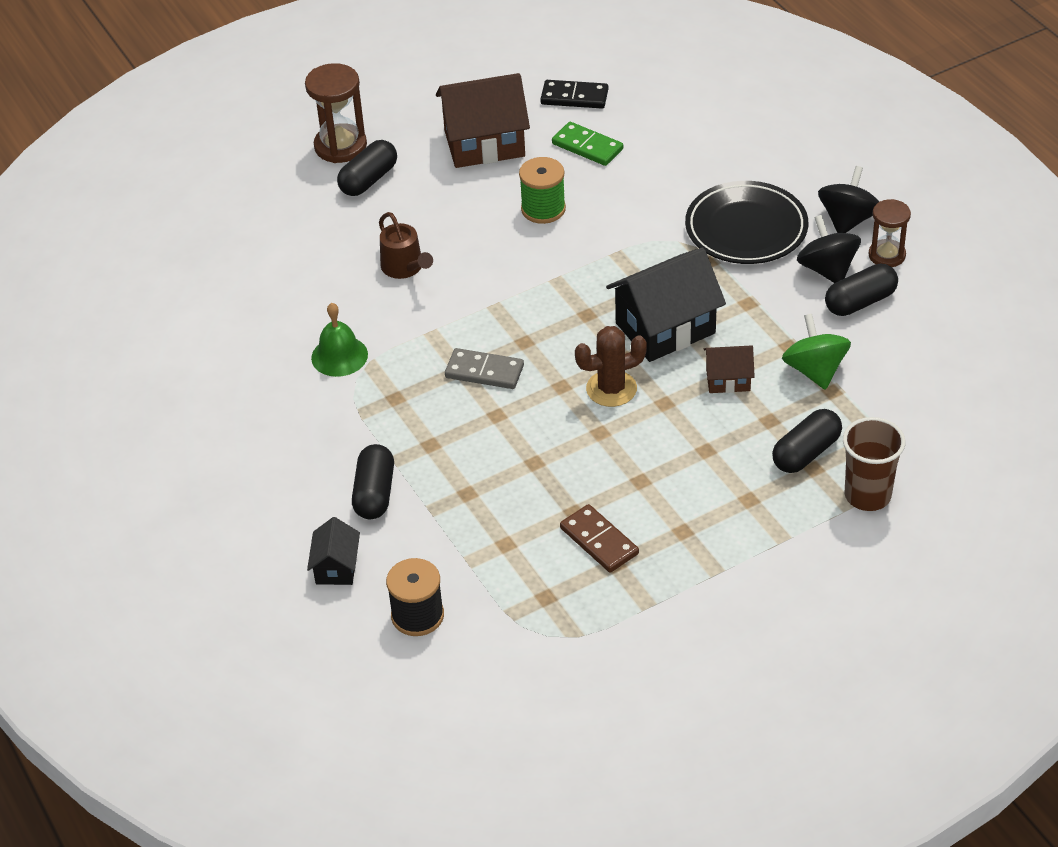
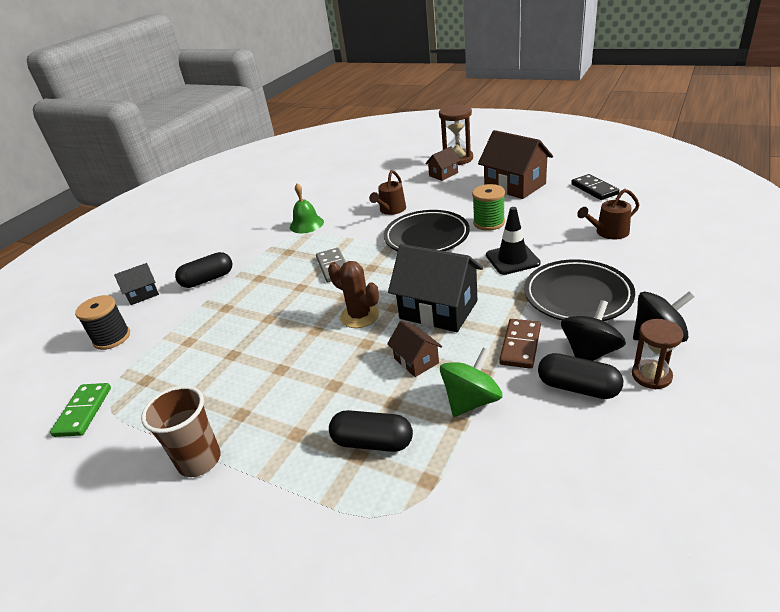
camera: 60 degrees right, 10 degrees down
(369, 180) = (443, 174): black capsule -> brown house
(512, 270) = (426, 237): none -> black plate
(587, 147) = (561, 211): green domino -> green domino (83, 411)
(599, 541) = (210, 378): brown domino -> brown domino (520, 345)
(637, 233) = (512, 259): none -> black traffic cone
(670, 144) = (608, 232): none -> brown watering can
(867, 495) = (350, 510): brown cup -> brown cup (199, 460)

